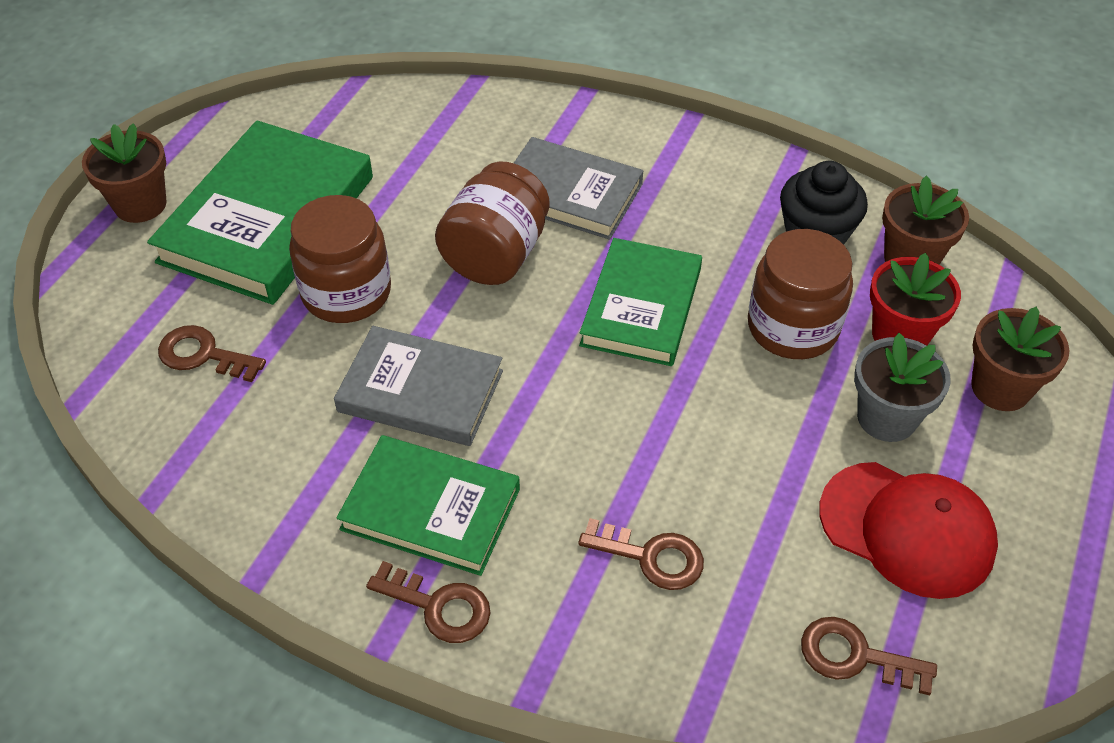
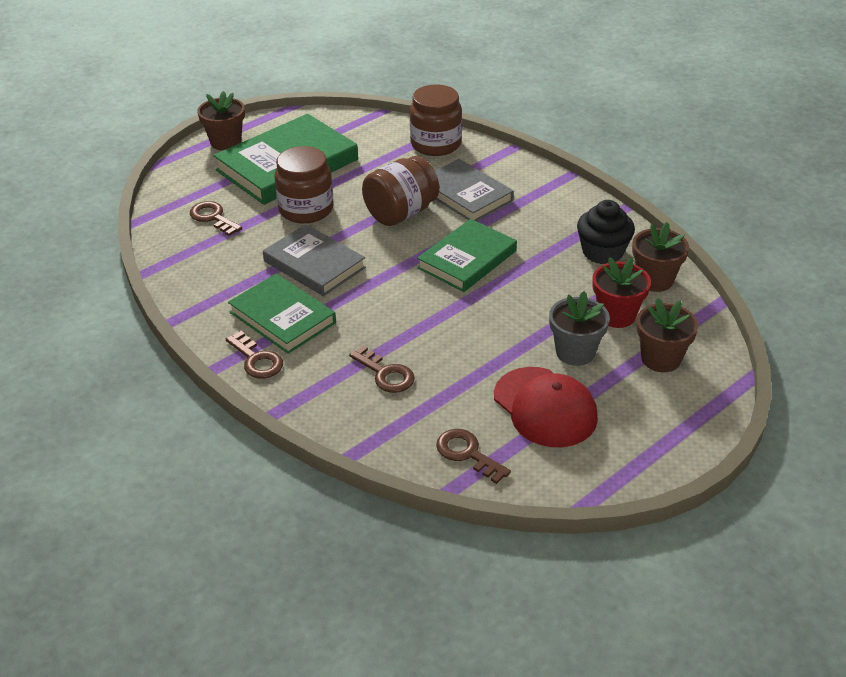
camera: 25 degrees right, 10 degrees down
(792, 327) = (551, 293): brown jar -> brown jar (435, 144)

